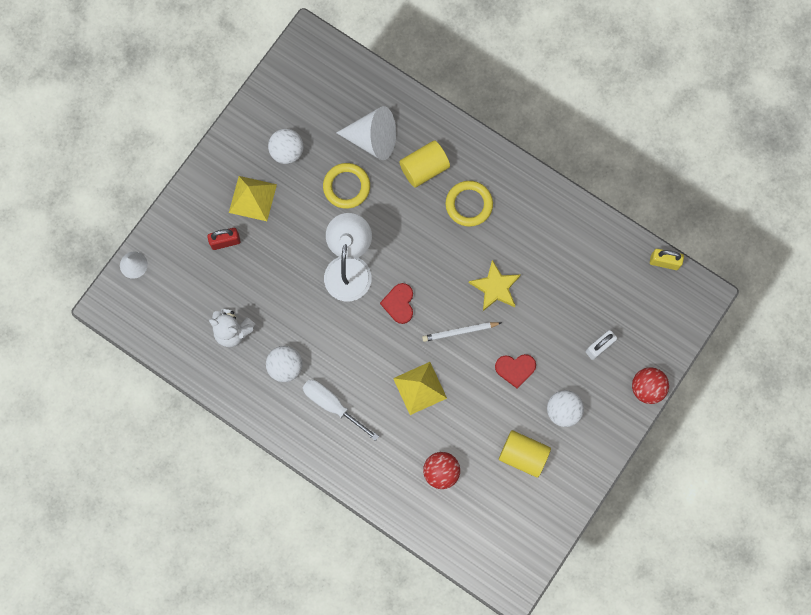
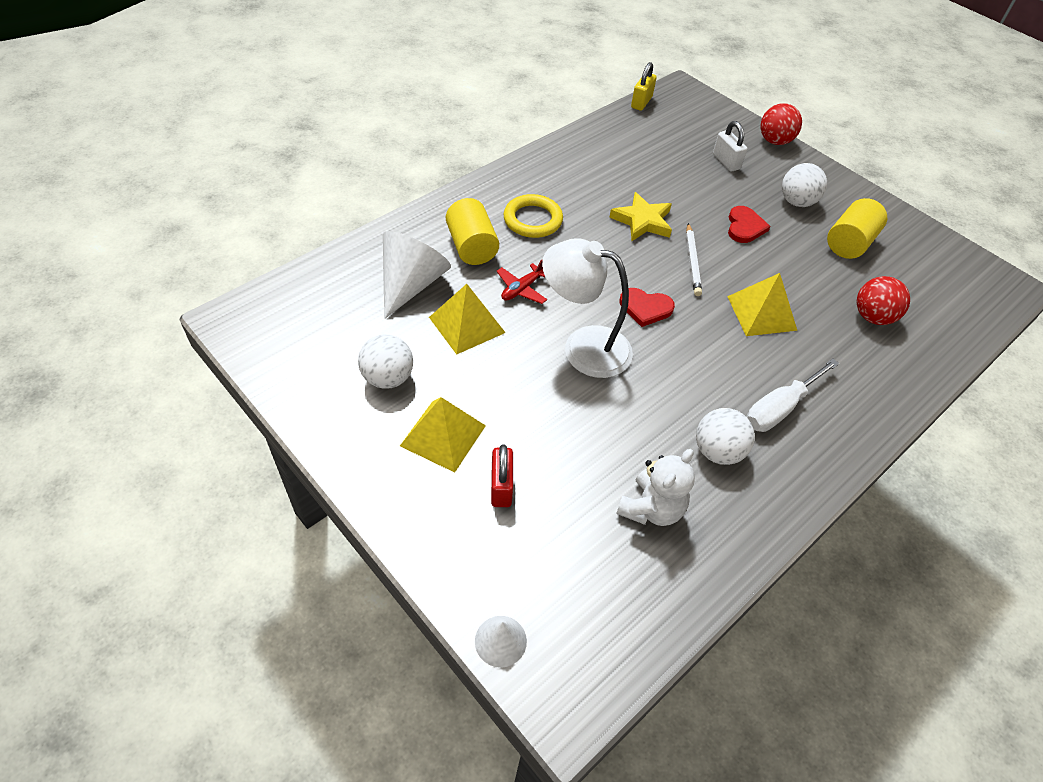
camera: 80 degrees left, 25 degrees down
(346, 187) = (467, 325): yellow ring -> yellow pyramid
(391, 214) = (522, 289): none -> red plane

